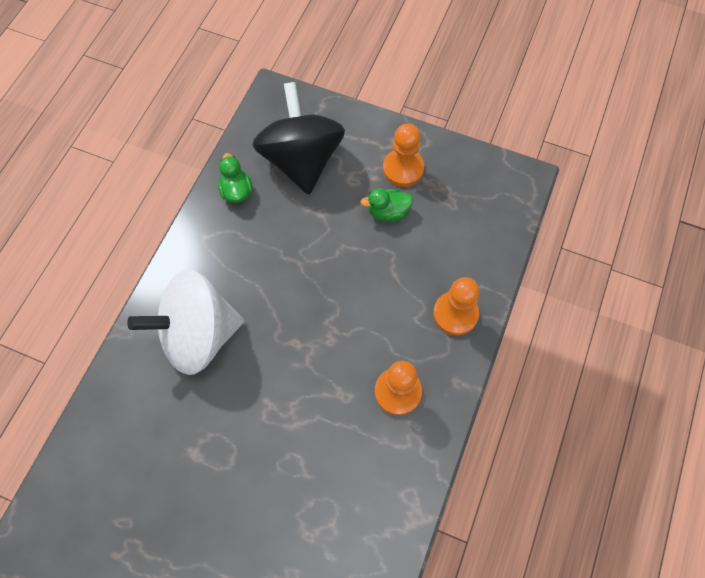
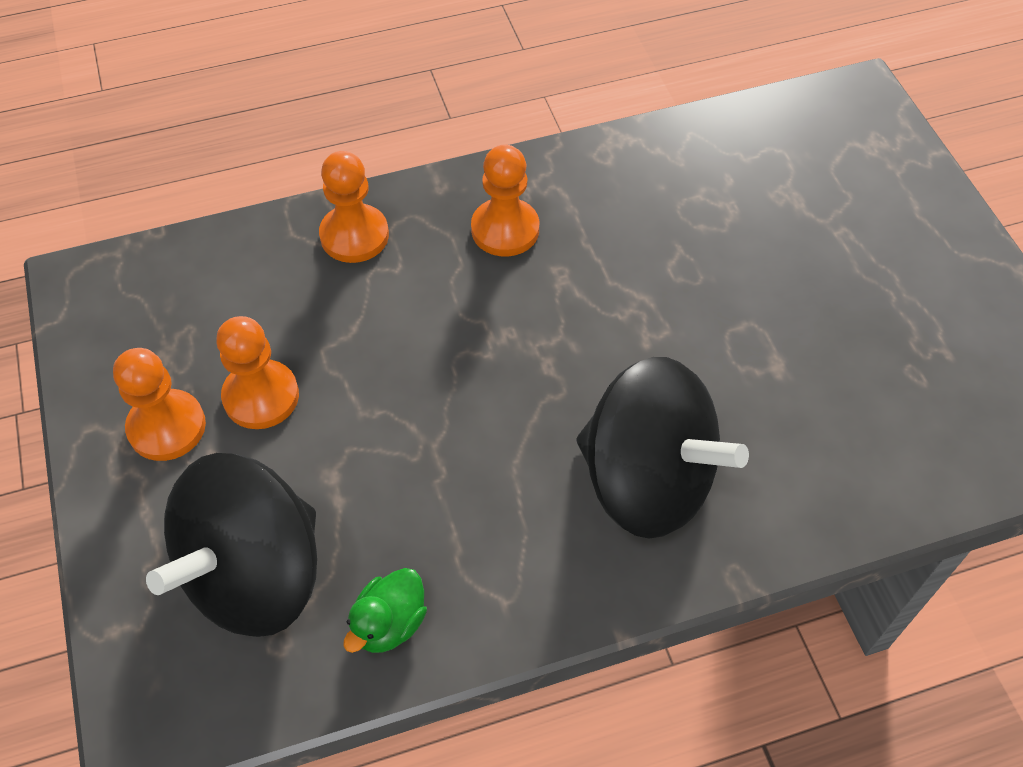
camera: 130 degrees left, 10 degrees down
(199, 335) = (647, 481): white spinning top -> black spinning top
(388, 212) = (261, 396): green duck -> orange pawn

